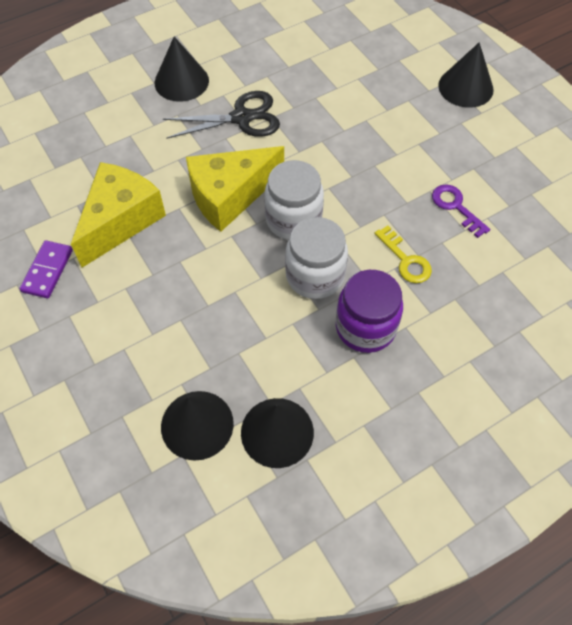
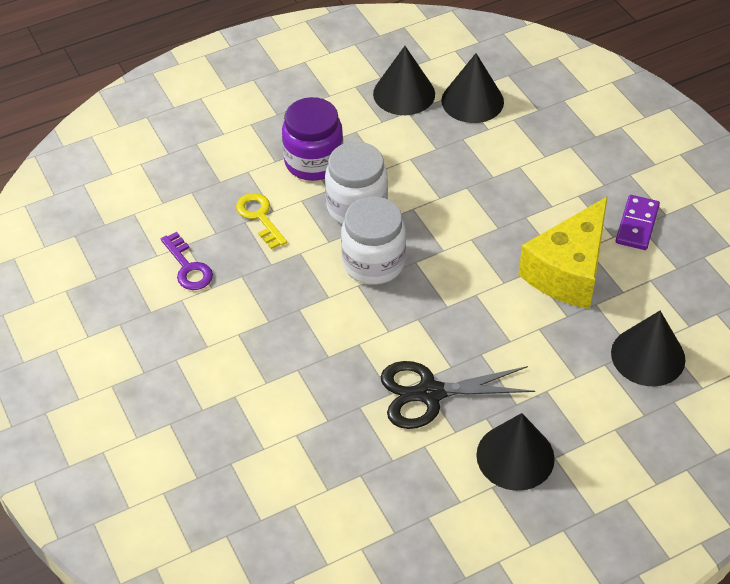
camera: 175 degrees left, 10 degrees down
(229, 196) = (445, 292): yellow cheese -> none
(465, 87) = (118, 424): black cone -> black cone (648, 356)

